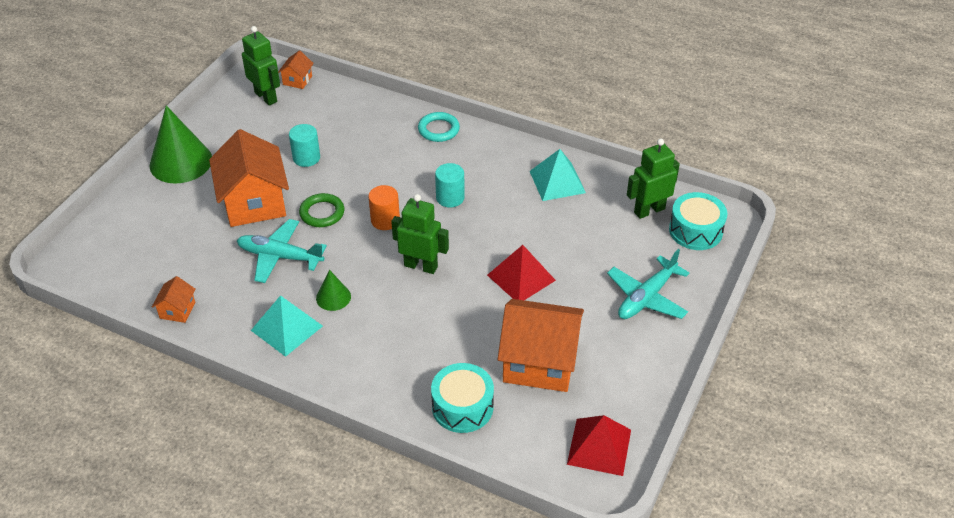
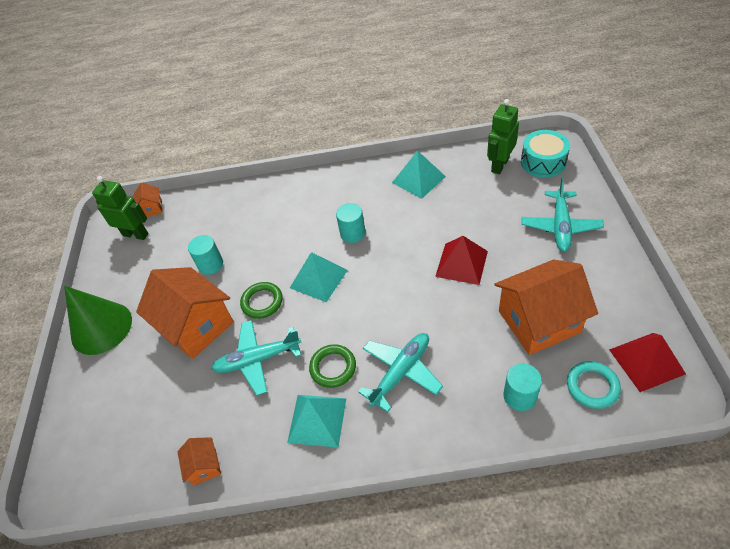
camera: 25 degrees left, 5 degrees up
(333, 297) = (333, 367): green cone -> green ring
(384, 332) = (401, 372): none -> turquoise plane
(385, 220) = (318, 279): orange cylinder -> turquoise pyramid
(421, 266) = (379, 299): green robot -> none
(438, 130) = (297, 188): turquoise ring -> turquoise ring (592, 386)
(462, 407) = (519, 396): turquoise drum -> turquoise cylinder

